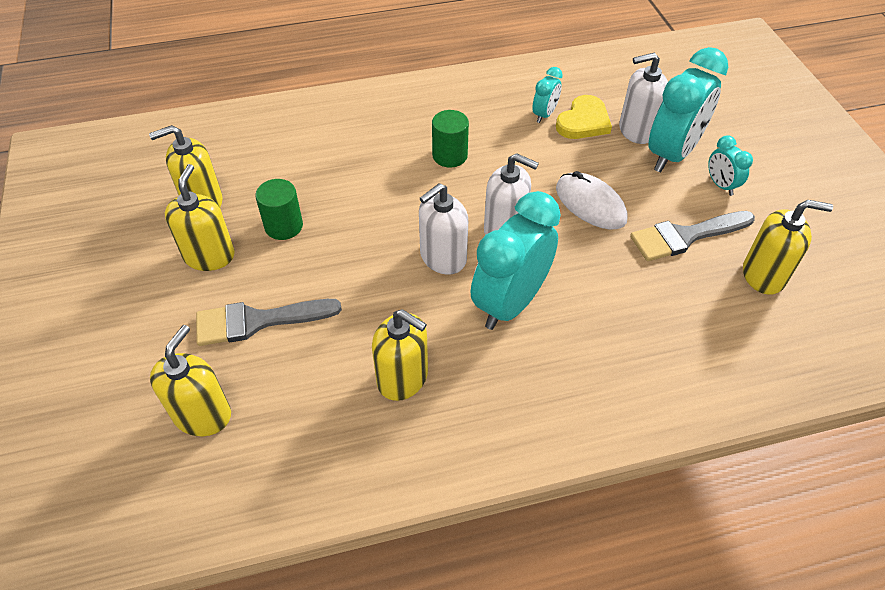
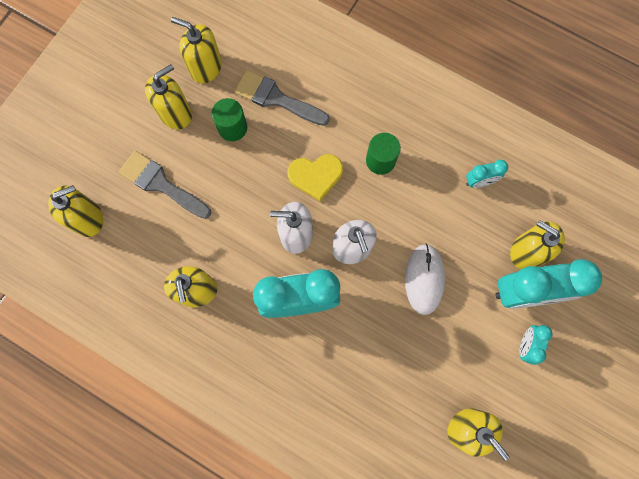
camera: 45 degrees right, 25 degrees up
(583, 121) = (499, 211): yellow heart -> yellow heart (315, 176)
(636, 130) = (526, 251): white soap dispenser -> yellow soap dispenser
(685, 236) = (454, 357): grey brush -> grey brush (276, 98)

